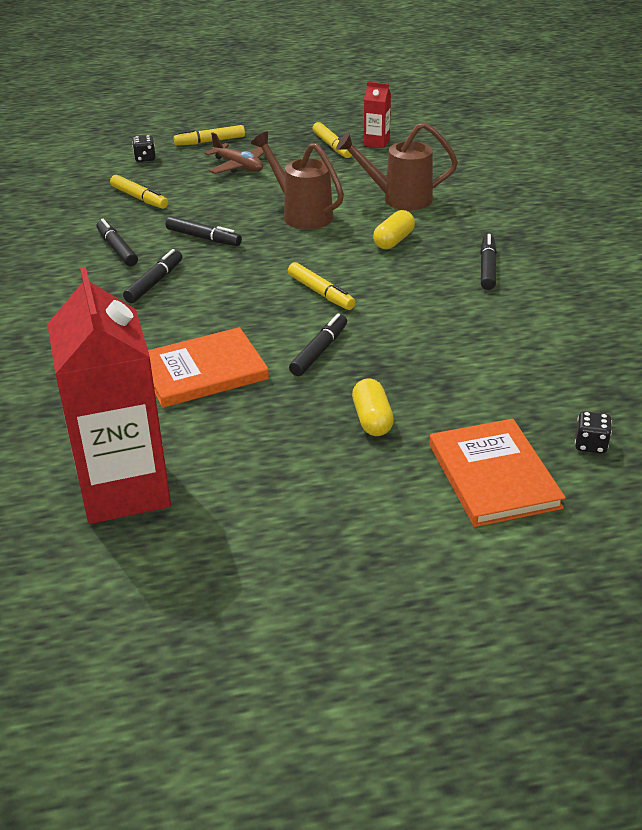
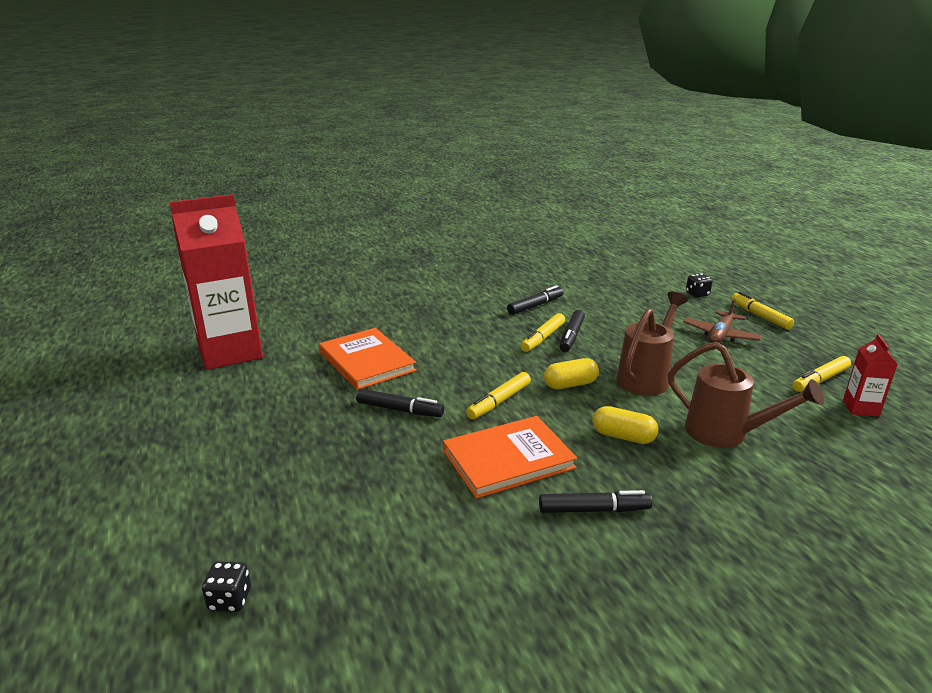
camera: 80 degrees right, 10 degrees down
(139, 198) = (624, 302): yellow marker -> yellow marker (543, 338)
(154, 283) = (490, 326): black marker -> none
(372, 419) = (295, 446): yellow capsule -> yellow capsule (570, 384)
(399, 199) = (725, 434): brown watering can -> brown watering can turned 135 degrees clockwise
(493, 476) = (197, 523): orange book -> orange book (508, 459)

